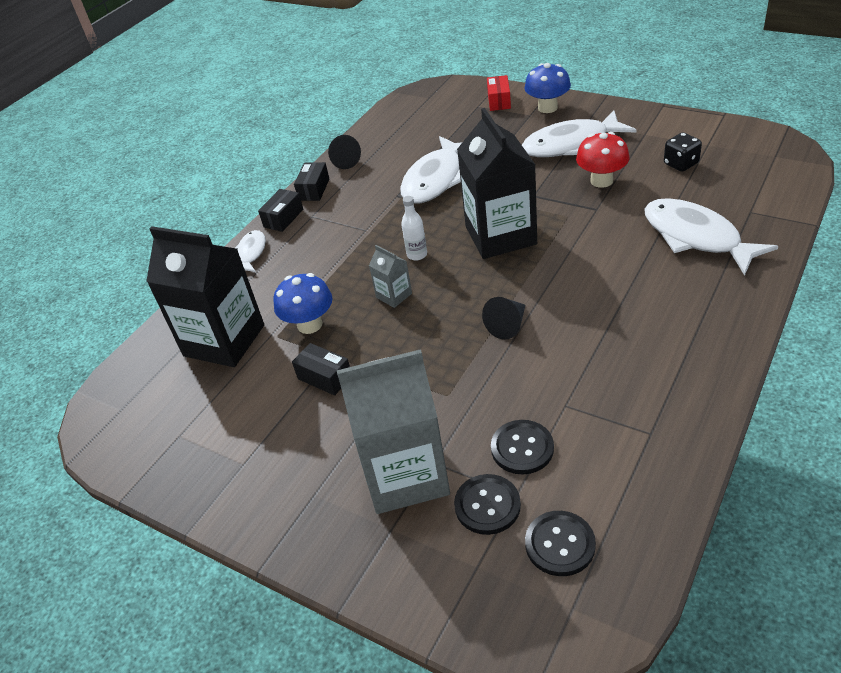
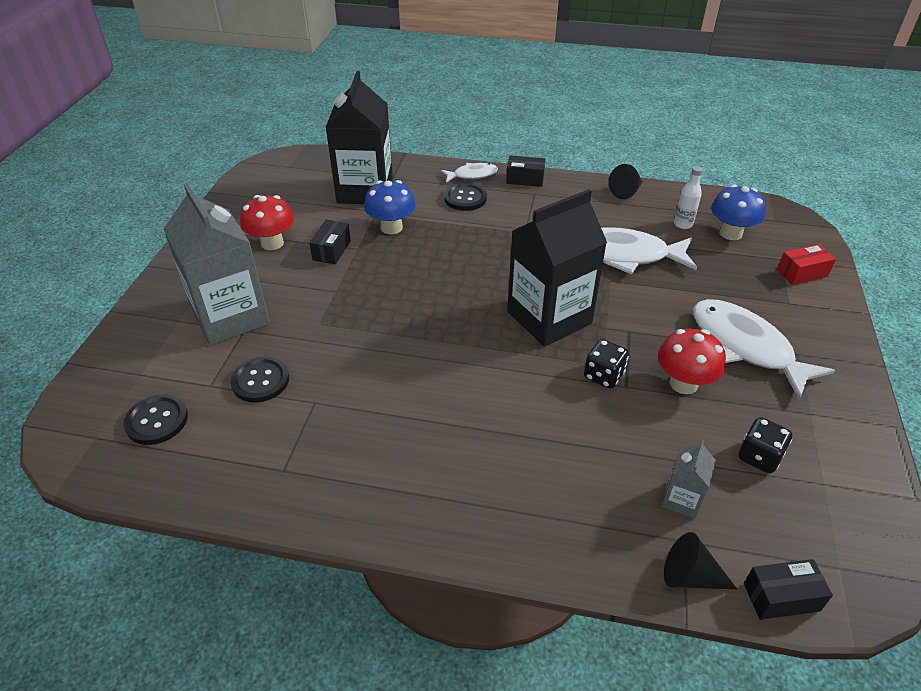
camera: 65 degrees right, 0 degrees up
(281, 432) = (272, 243): none -> red mushroom
(314, 189) = (573, 185): black box -> black box (781, 597)
(394, 295) = (439, 265): grey carton -> grey carton (681, 499)
(417, 255) = (500, 267): white bottle -> white bottle (683, 224)
(487, 505) = (198, 370): black button -> black button (465, 198)
(508, 325) = (414, 346): black cone -> black cone (690, 576)
(547, 108) = (814, 315): blue mushroom -> blue mushroom (730, 233)
(581, 218) = (603, 376): none -> black dice
(696, 237) = (606, 485): white fish -> none

